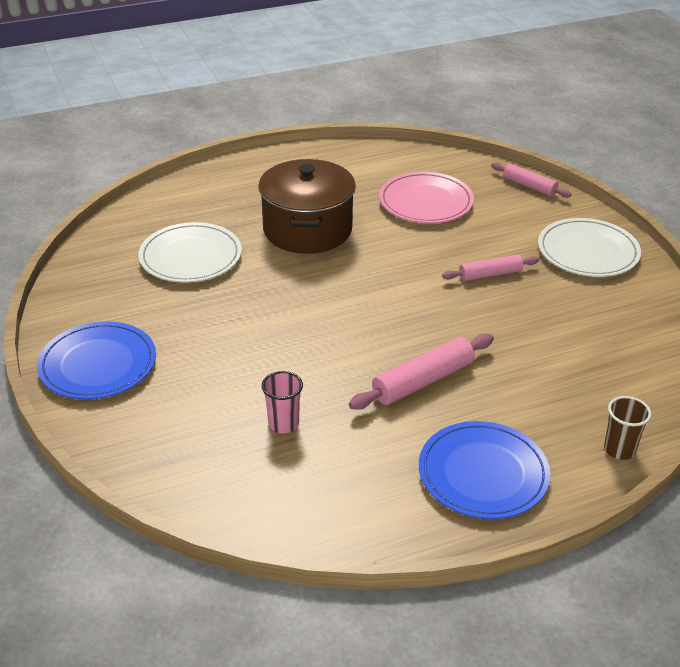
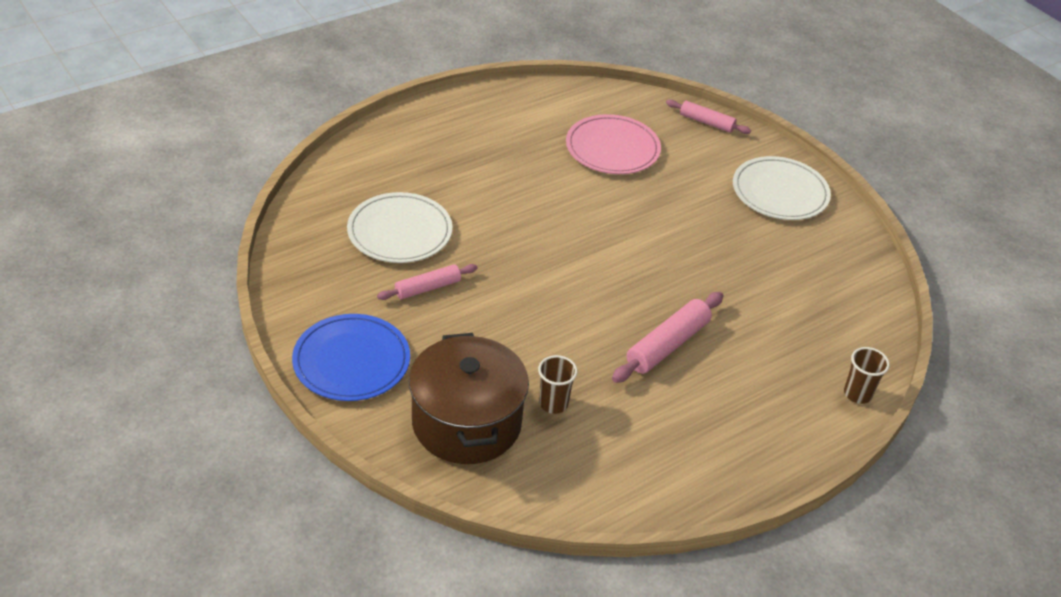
camera: 15 degrees left, 5 degrees up
(283, 424) = (553, 404): pink cup -> brown cup
(307, 229) = (506, 190): brown pot -> brown pot (466, 422)
(483, 474) = (747, 431): blue plate -> none
(490, 274) = (697, 225): pink rolling pin -> pink rolling pin (427, 288)

